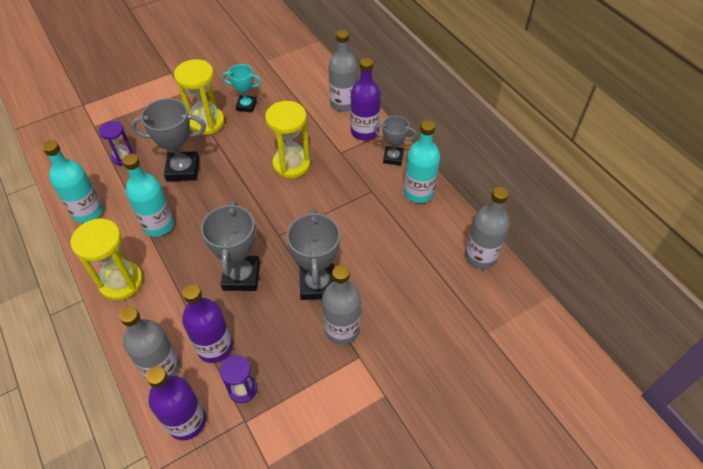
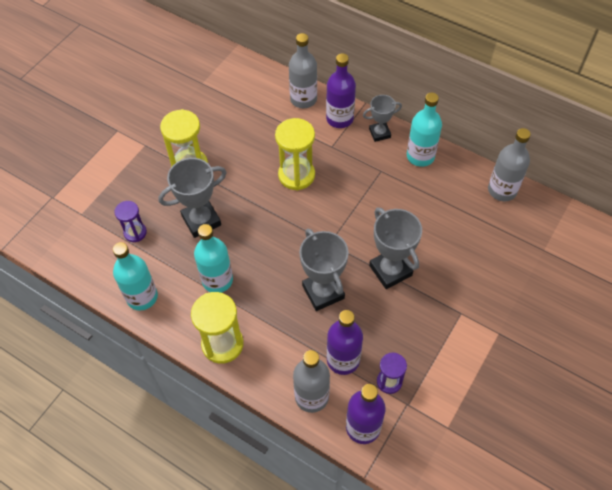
camera: 25 degrees left, 5 degrees up
(246, 106) = (216, 135): turquoise trophy -> none
(342, 329) = (434, 298): grey bottle -> none

